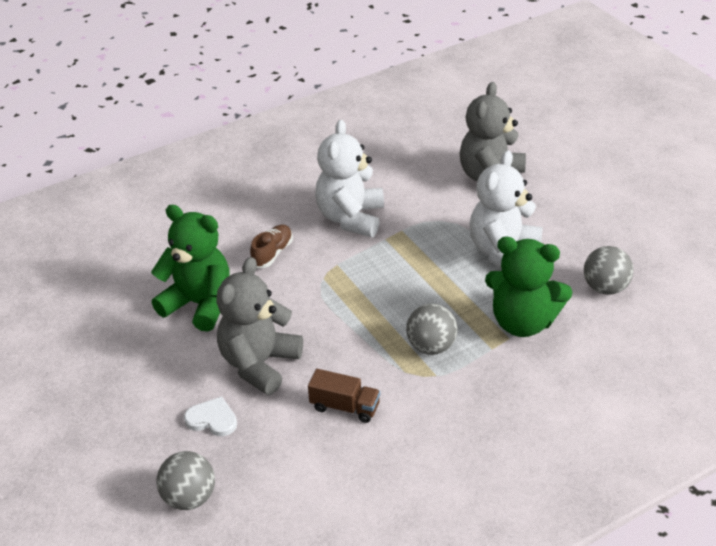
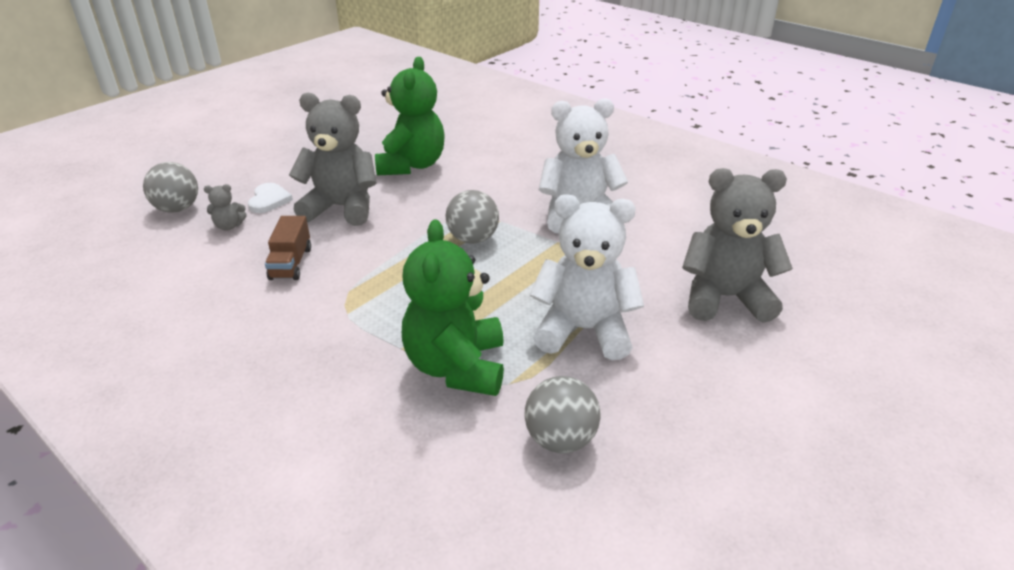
camera: 70 degrees right, 5 degrees down
(252, 452) = (229, 226): none -> grey teddy bear
(272, 253) = (497, 184): brown shoe -> none
(431, 346) = (392, 302): grey ball -> grey ball (473, 239)

